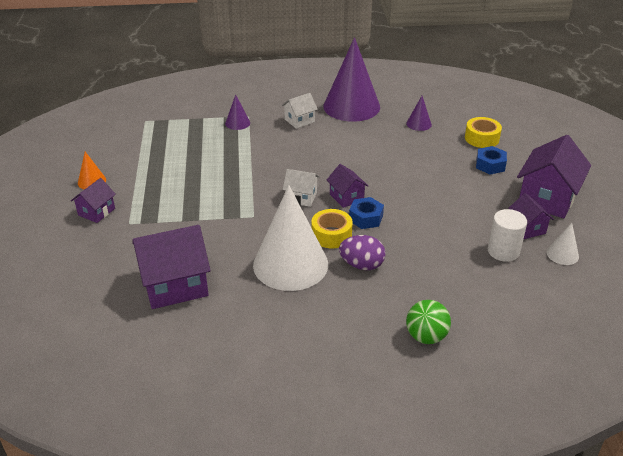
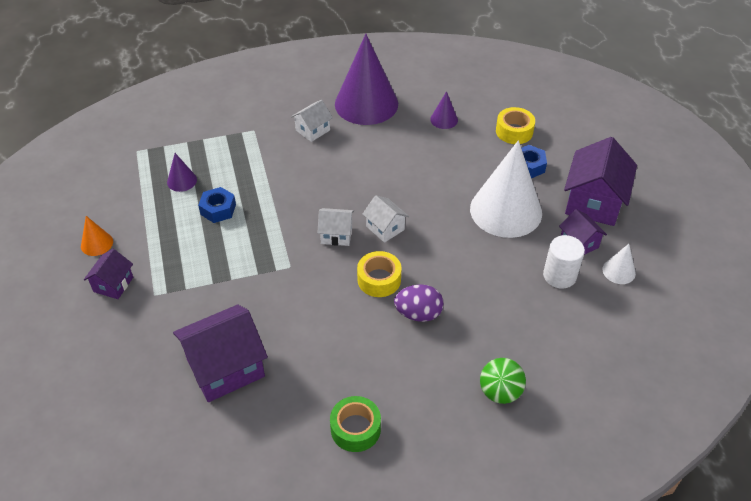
camera: 10 degrees left, 10 degrees up
(237, 123) = (244, 142): purple cone -> purple cone (182, 181)
(281, 348) = (355, 429): none -> green tape
(290, 264) = (343, 323): white cone -> white cone (506, 210)
(346, 197) = (385, 228): purple house -> white house
(366, 218) = (411, 253): blue nut -> blue nut (218, 209)

